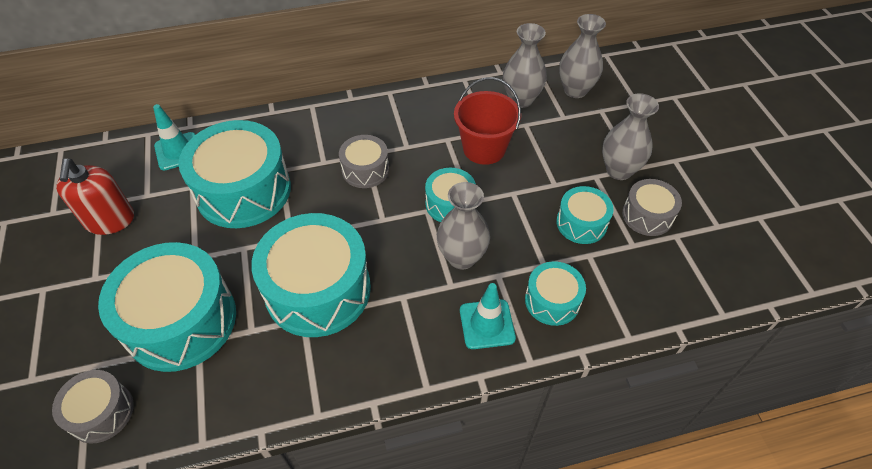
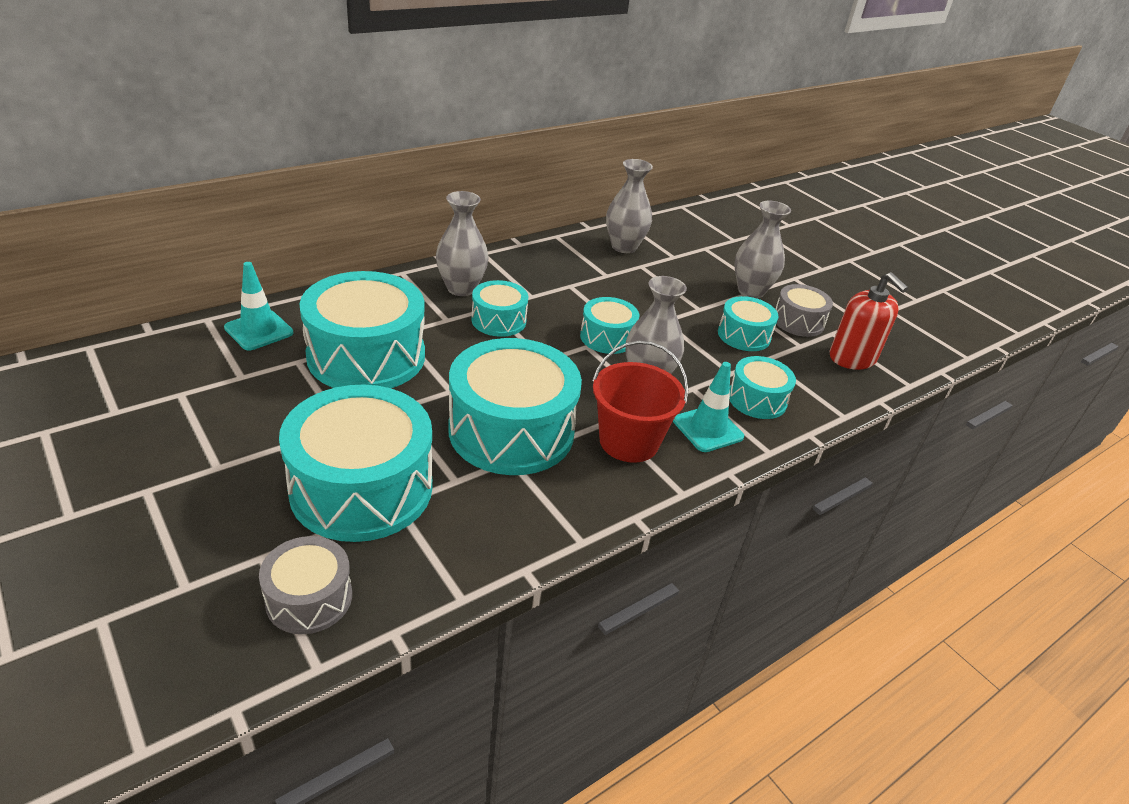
camera: 25 degrees left, 15 degrees down
(110, 220) = (204, 407): red soap dispenser -> red soap dispenser (852, 358)
(365, 170) = (498, 320): grey drum -> turquoise drum
(484, 148) = (612, 289): red bucket -> red bucket (628, 441)
(575, 90) = (671, 235): grey vase -> grey vase (461, 288)

